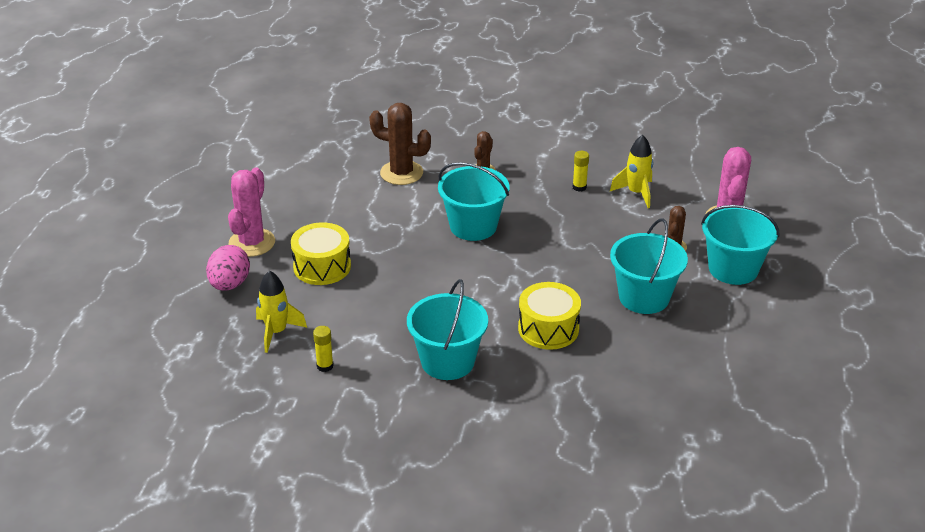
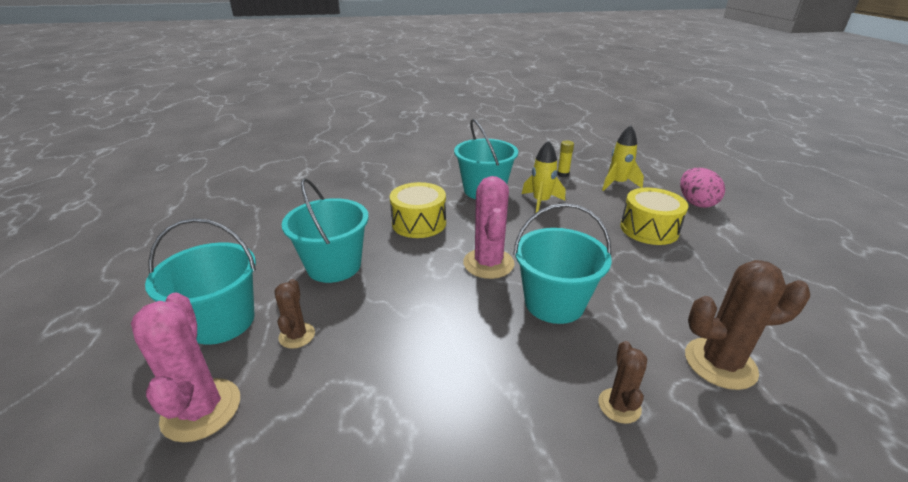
camera: 160 degrees right, 5 degrees down
(252, 243) = (735, 235): pink cactus -> pink cactus (488, 263)
(579, 187) = (452, 413): yellow glue stick -> none
(636, 193) = (355, 427): yellow rocket -> yellow rocket (541, 202)

